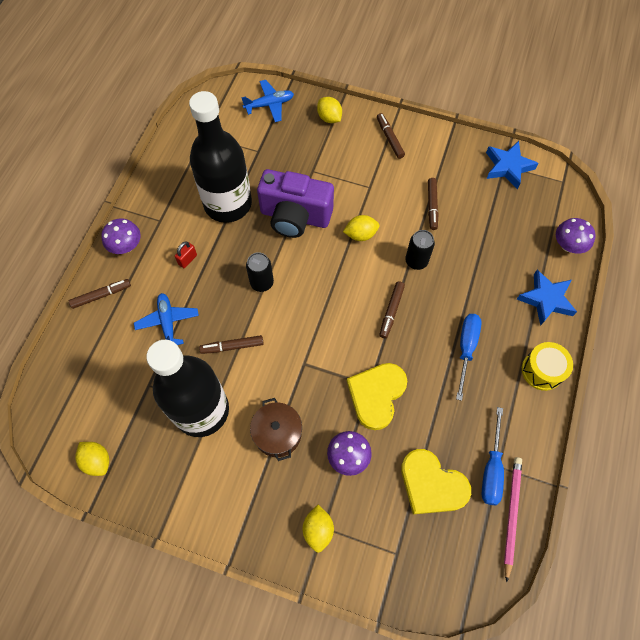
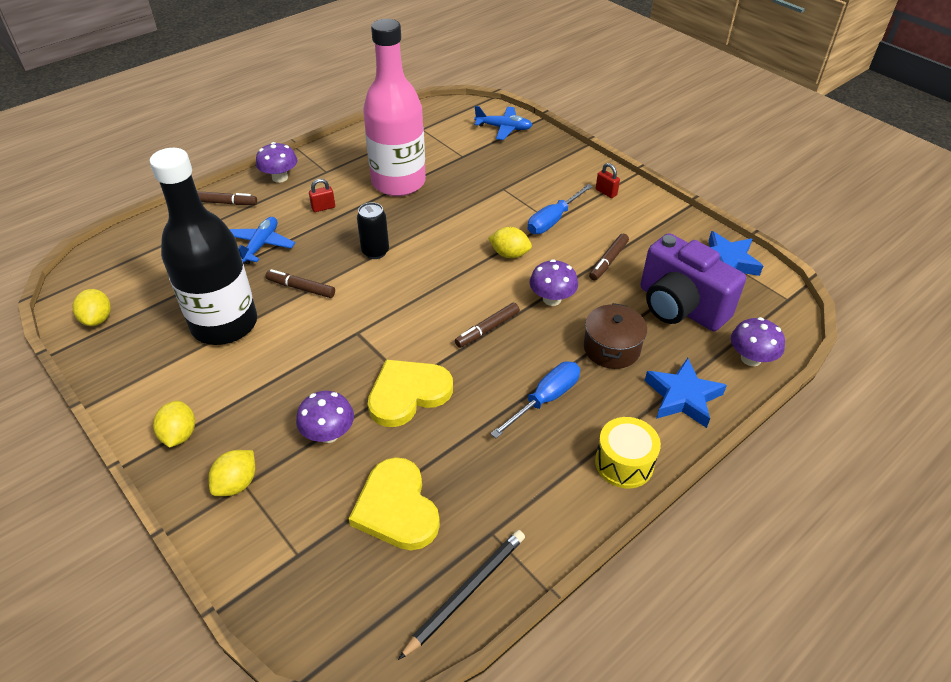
camera: 30 degrees right, 20 degrees down
(228, 204) = (398, 182): black bottle -> pink bottle
(277, 433) = (277, 378): brown pot -> brown pot (611, 348)
(295, 217) = (454, 215): purple camera -> purple camera (680, 307)
(329, 118) = (555, 156): yellow lemon -> yellow lemon (179, 435)
(389, 138) = (606, 192): brown marker -> red padlock
(416, 261) = (552, 299): black can -> purple mushroom
(491, 469) = (481, 530): blue screwdriver -> blue screwdriver (553, 220)
(511, 515) = (466, 592): pink pencil -> black pencil

